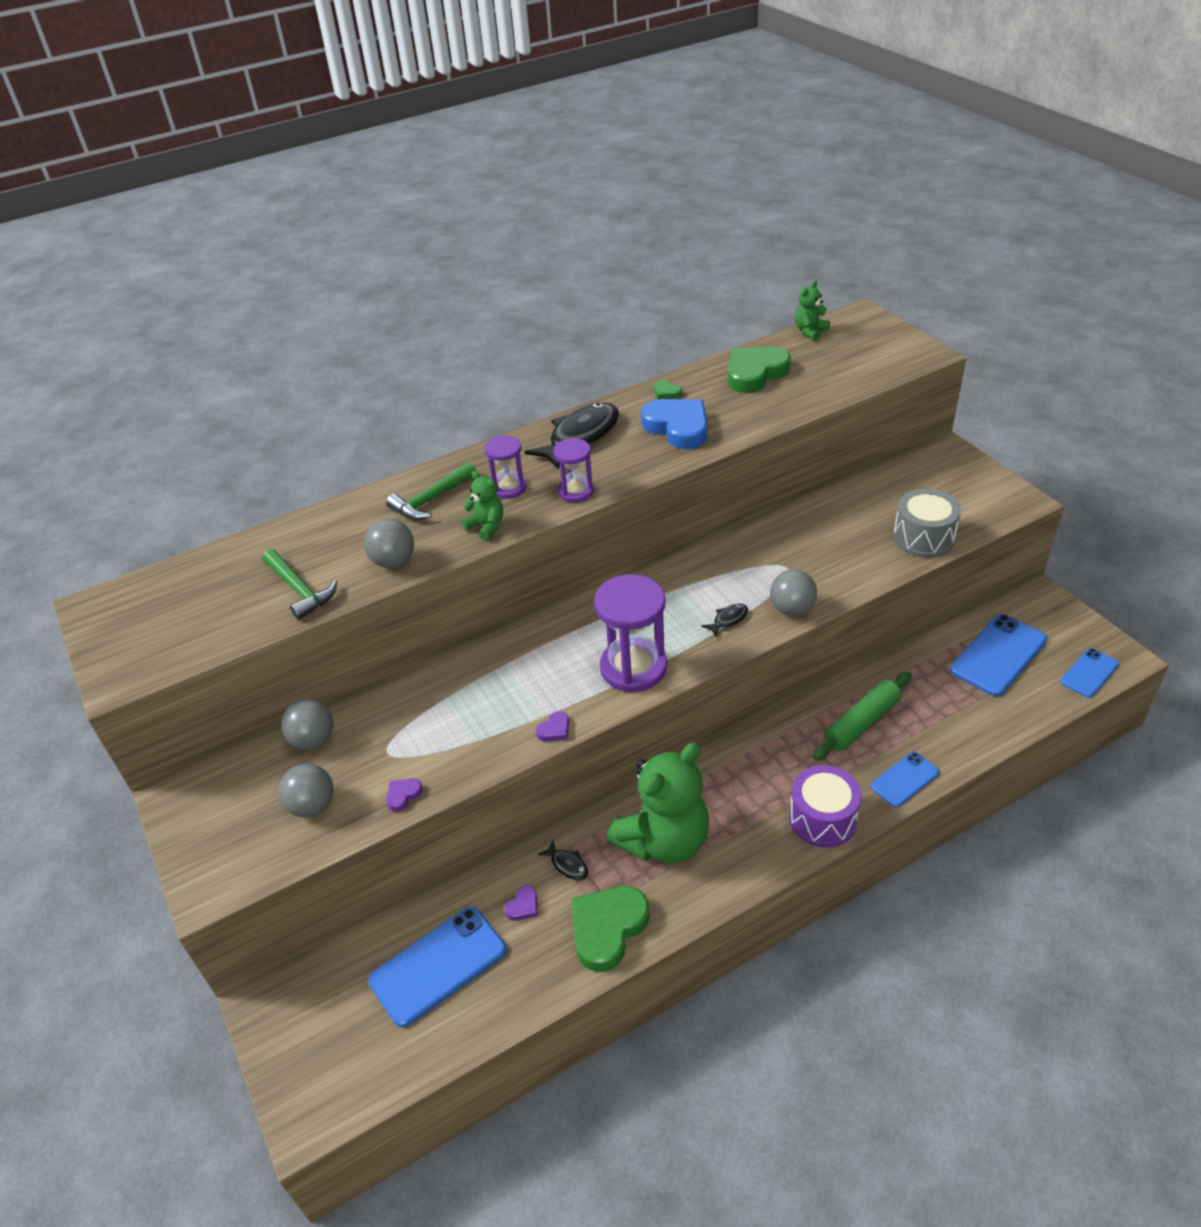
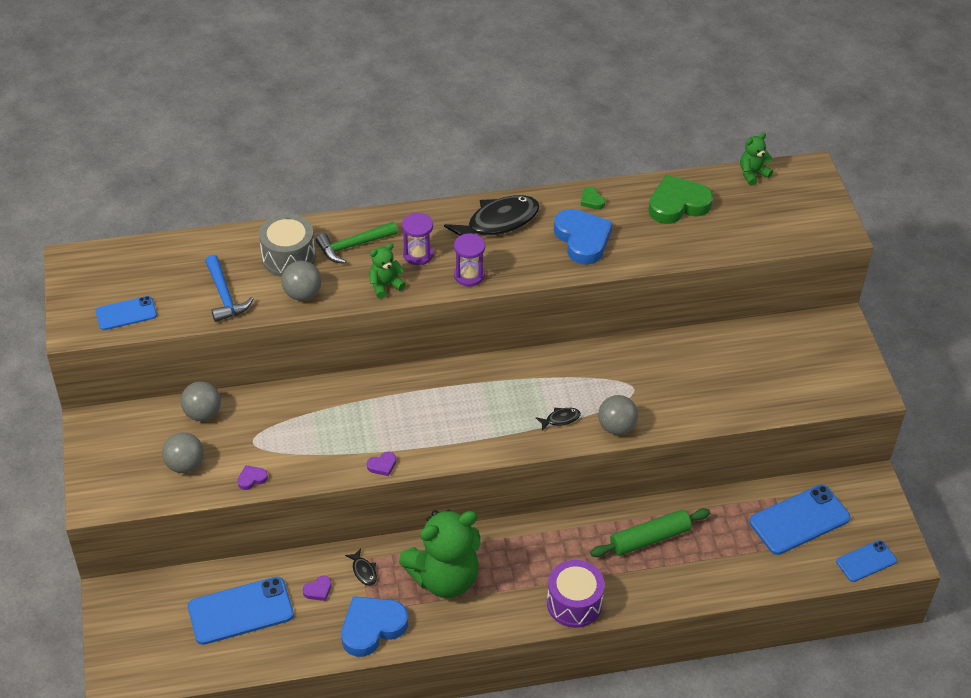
camera: 15 degrees right, 5 degrees up
(300, 590) = (224, 296): green hammer -> blue hammer
(486, 526) = (385, 285): green teddy bear -> green teddy bear turned 90 degrees counterclockwise
(607, 929) = (372, 627): green heart -> blue heart
(633, 668) = (465, 435): purple hourglass -> none
(904, 779) = (656, 595): blue phone -> blue phone (126, 313)
(923, 538) = (763, 399): grey drum -> grey drum (288, 257)

